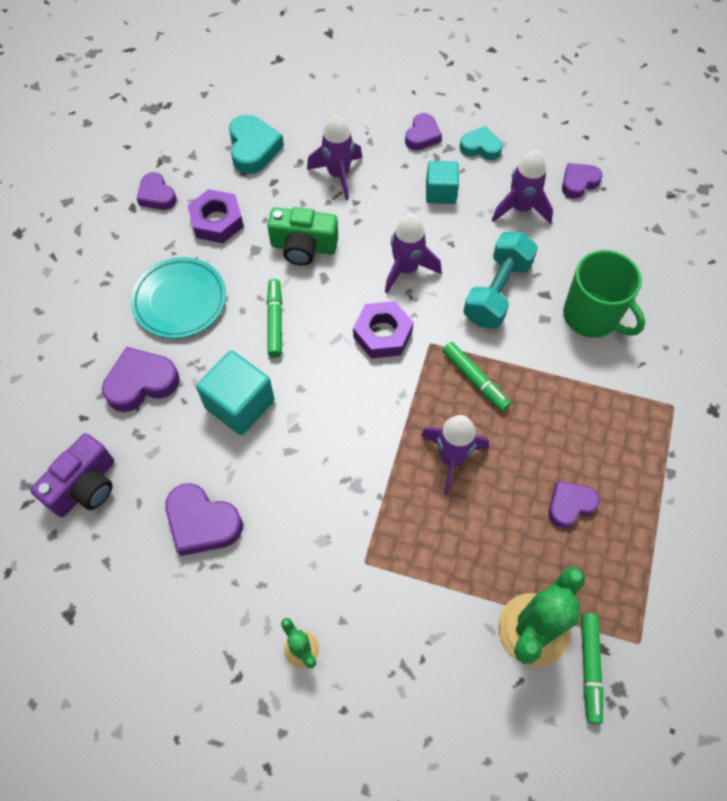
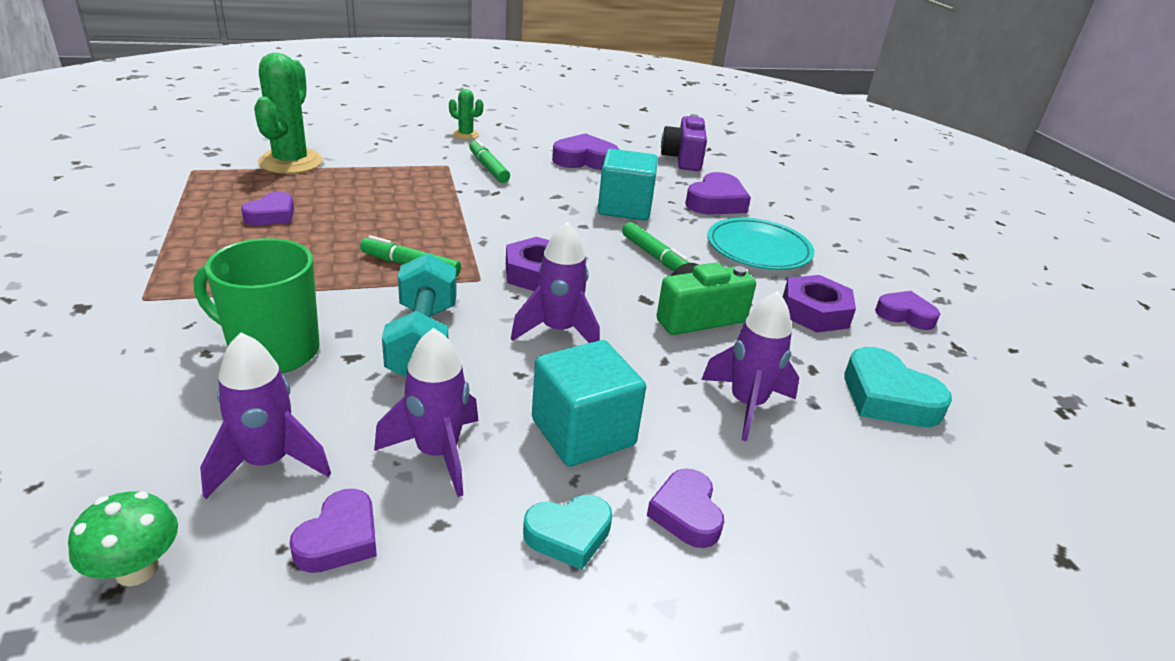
camera: 145 degrees right, 30 degrees down
(440, 192) = (583, 432): turquoise cube -> turquoise cube, size x1.52
(451, 458) = (406, 217): purple rocket -> purple rocket (268, 463)
(590, 668) = (237, 156): green marker -> green marker (488, 168)
(662, 200) = (137, 569): none -> green mushroom

